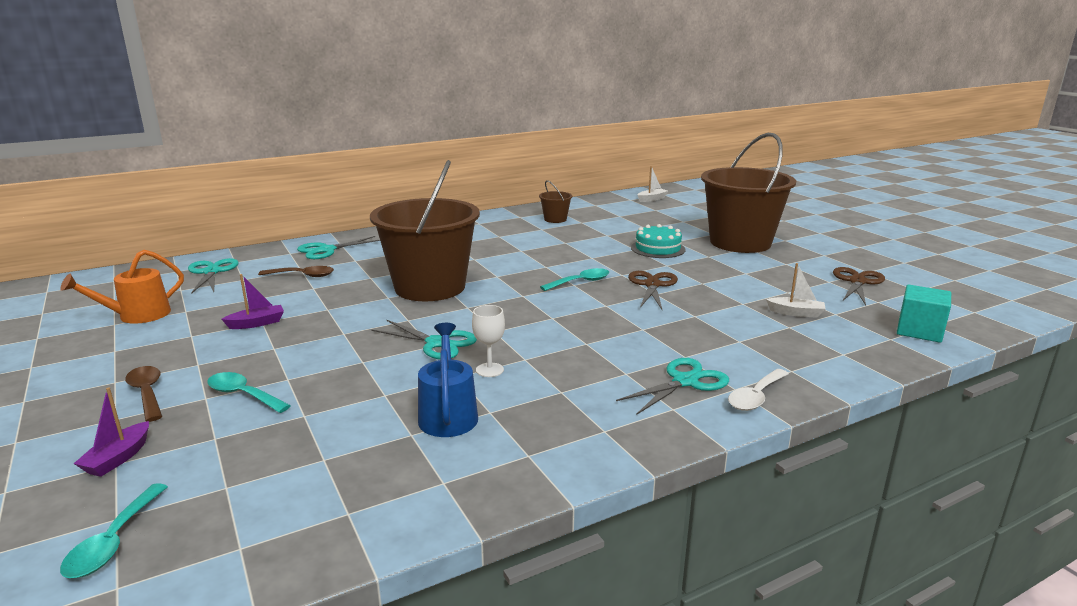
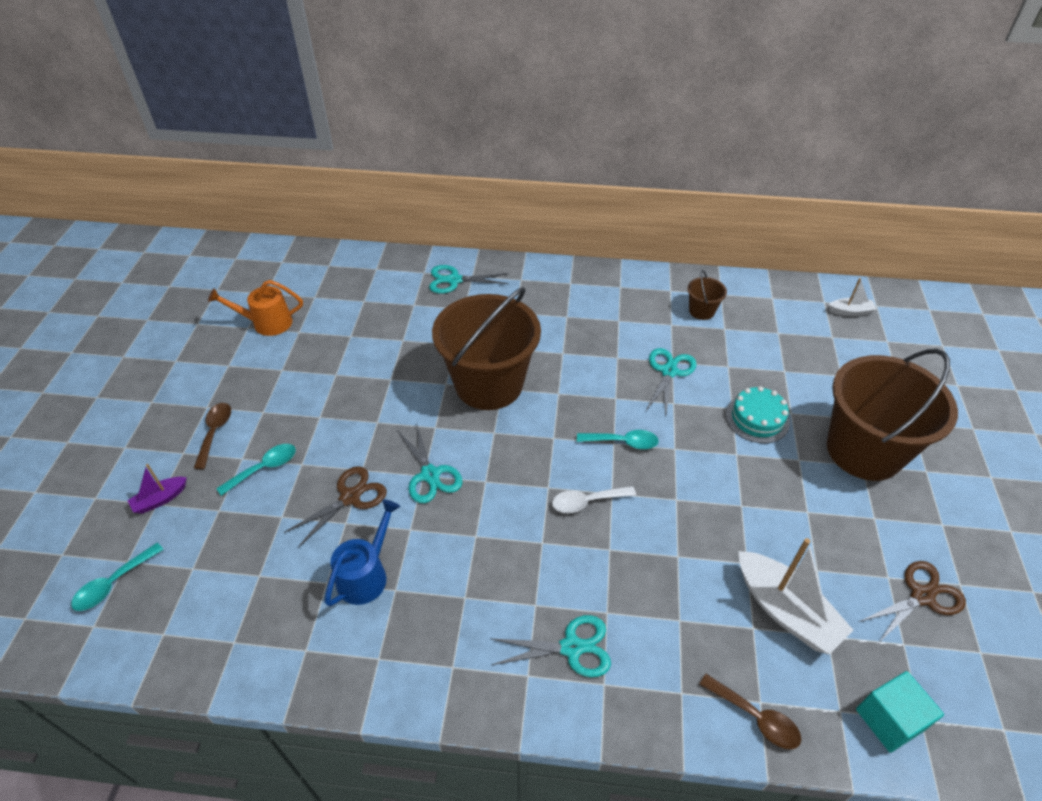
camera: 35 degrees right, 25 degrees up
(212, 272) = (350, 278): turquoise scissors -> turquoise scissors (669, 371)
(243, 395) = (264, 468): turquoise spoon -> turquoise spoon turned 75 degrees clockwise
(257, 323) = (331, 375): purple boat -> none
(302, 275) = (408, 316): brown spoon -> brown spoon (755, 717)
(489, 370) = (438, 535): white goblet -> none
(652, 285) = (687, 482): brown scissors -> brown scissors (350, 497)
(756, 397) = (610, 707): white spoon -> white spoon (587, 502)
(796, 313) = (785, 610): white boat -> white boat, size x1.96

